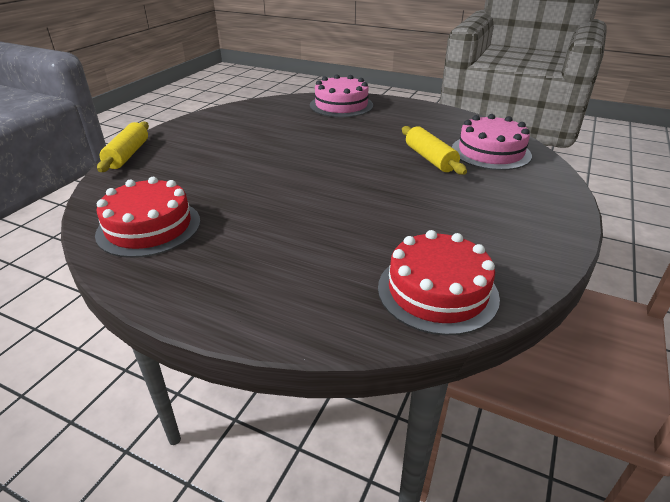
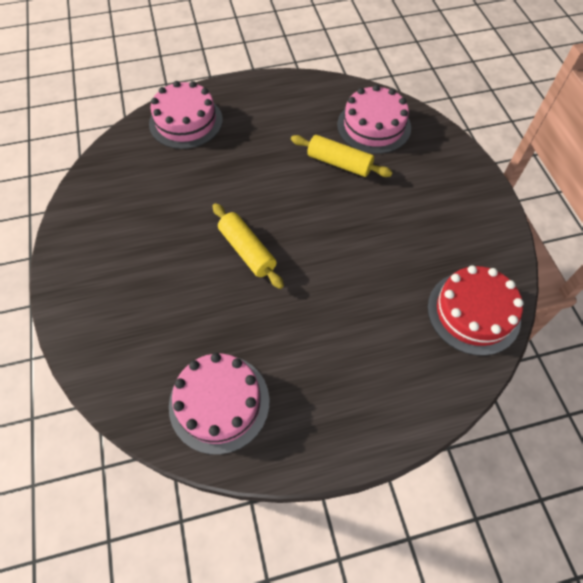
camera: 40 degrees left, 25 degrees up
(128, 155) = (68, 332): yellow rolling pin -> yellow rolling pin (247, 250)
(149, 227) = (219, 403): red cake -> pink cake

